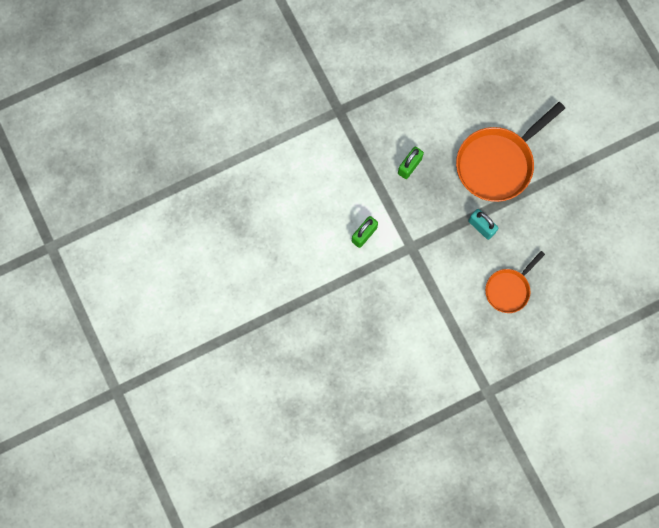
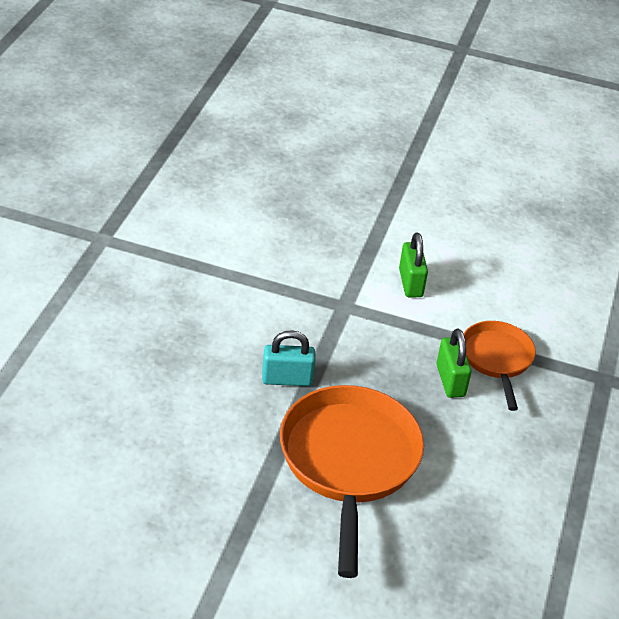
camera: 130 degrees right, 35 degrees down
(509, 289) = (180, 340): orange pan -> orange pan (497, 359)

